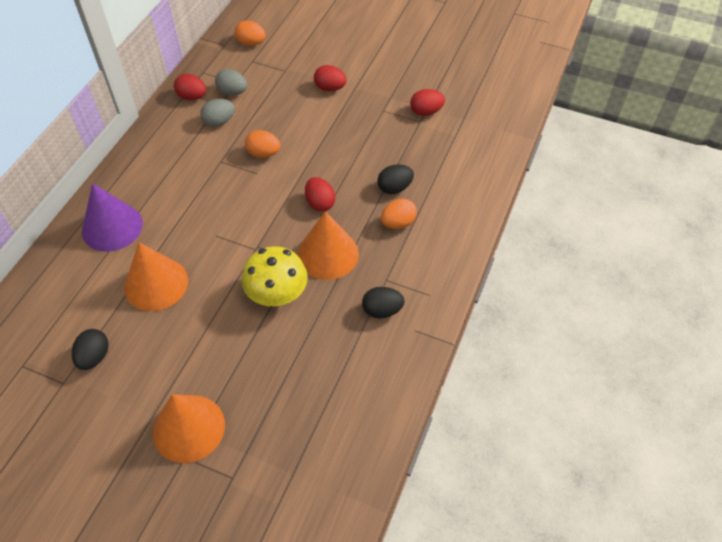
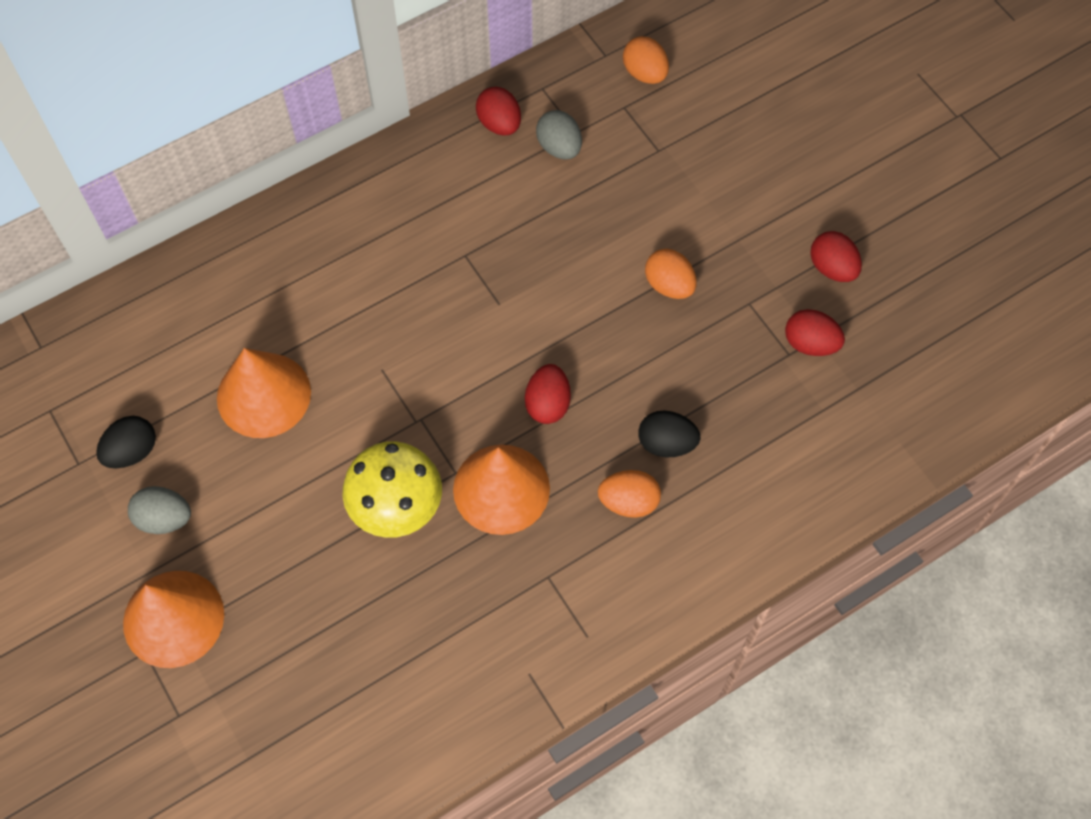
camera: 35 degrees right, 10 degrees up
(112, 227) = (265, 276): purple cone -> none
(219, 122) = (507, 188): grey egg -> grey egg (164, 518)
(263, 153) = (529, 277): orange egg -> orange egg (669, 285)
(330, 88) = (701, 219): red egg -> red egg (832, 268)
(382, 310) = (509, 618): black egg -> none

